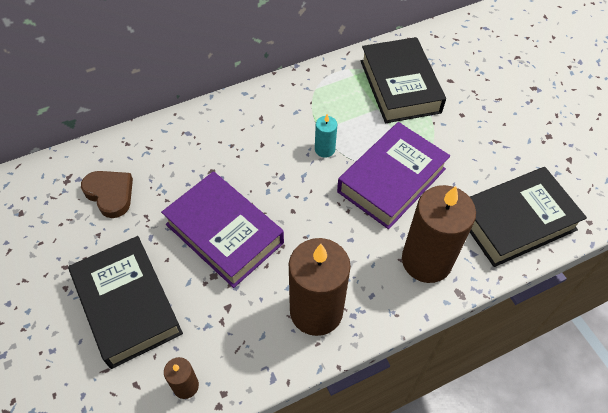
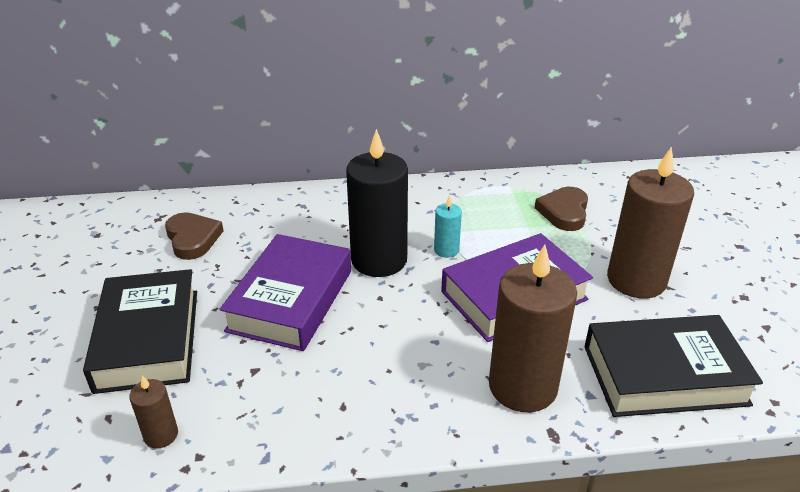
camera: 20 degrees right, 20 degrees down
(224, 233) = (290, 300): purple book -> purple book turned 45 degrees clockwise
(276, 174) = (379, 260): none -> black candle
(316, 311) = (356, 402): brown candle -> brown candle (636, 280)
(399, 86) = (564, 212): black book -> brown heart

